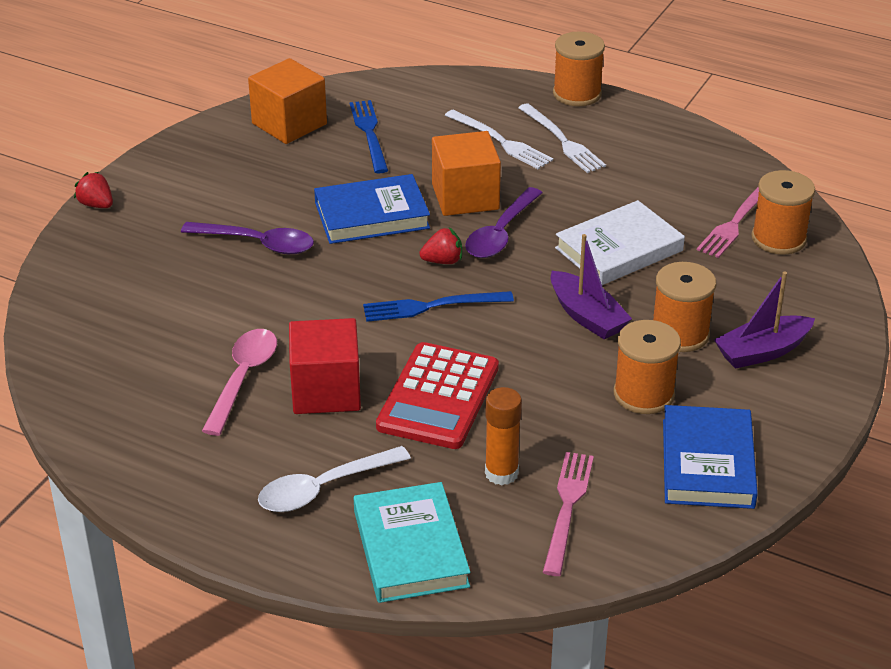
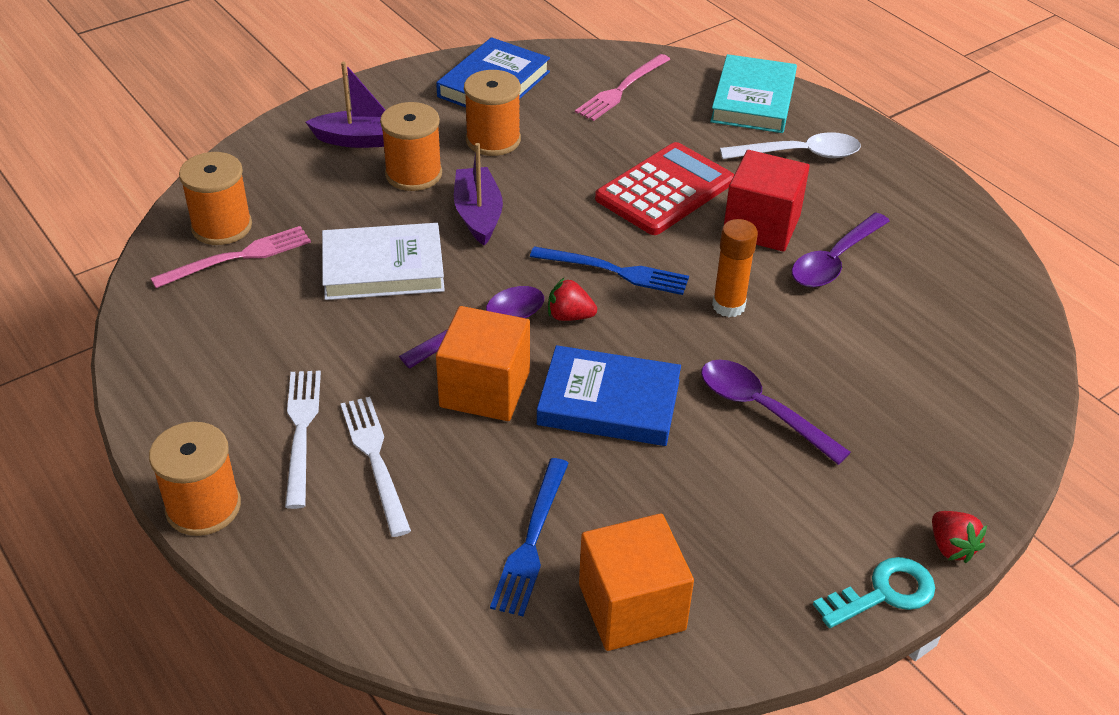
camera: 155 degrees left, 5 degrees up
(136, 171) = (884, 593): none -> turquoise key
(243, 379) = (834, 260): pink spoon -> purple spoon
(501, 473) = (653, 123): orange glue stick -> orange glue stick (728, 306)

